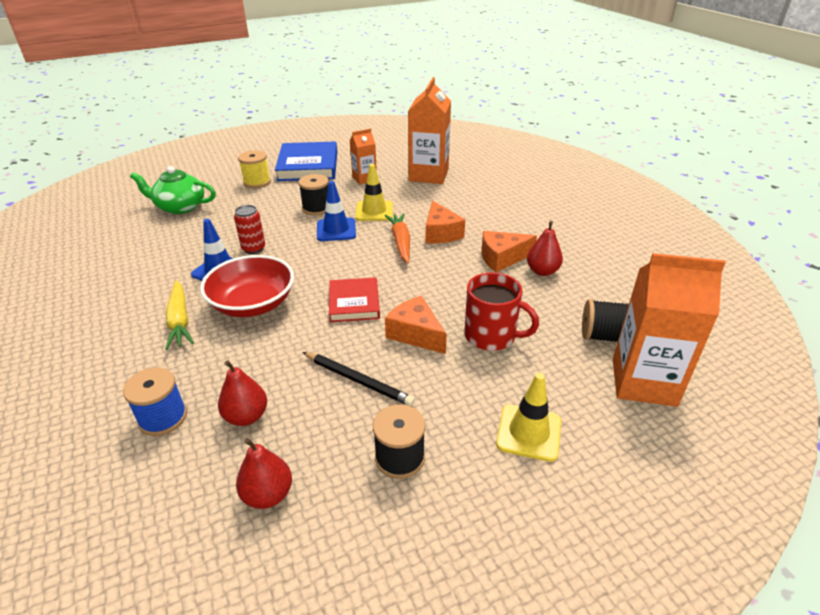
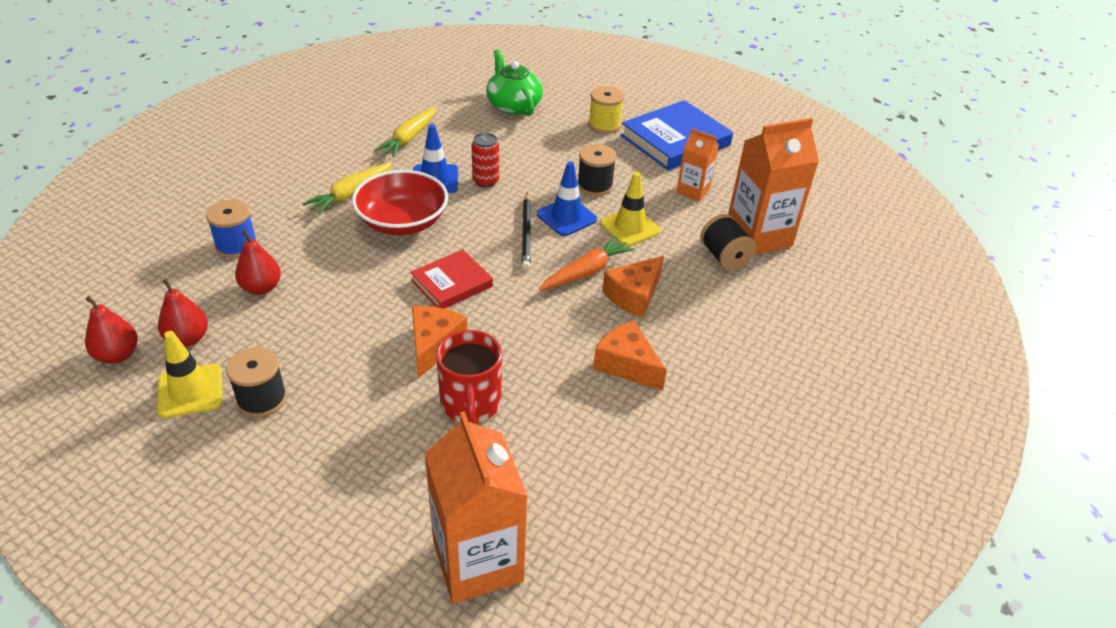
camera: 55 degrees right, 5 degrees up
(148, 266) = (409, 138): none -> yellow carrot
(358, 380) = (342, 333): black pencil -> black pencil (526, 233)
(529, 432) = (340, 480): yellow traffic cone -> yellow traffic cone (190, 391)
(542, 271) = (630, 409): red pear -> red pear (117, 355)
(603, 336) = (538, 503): black spool -> black spool (724, 257)

